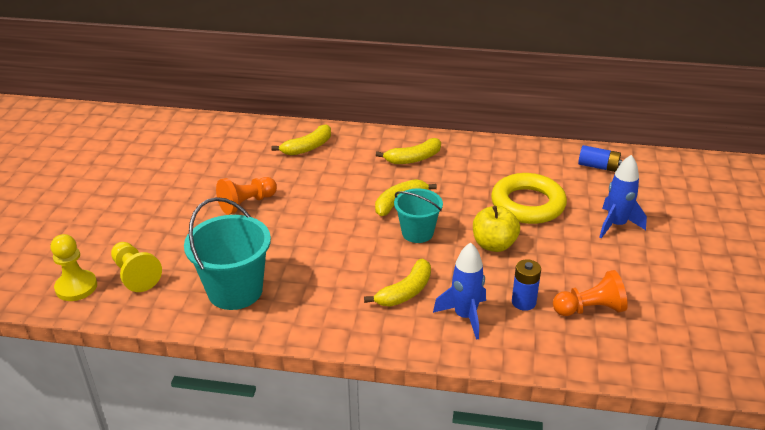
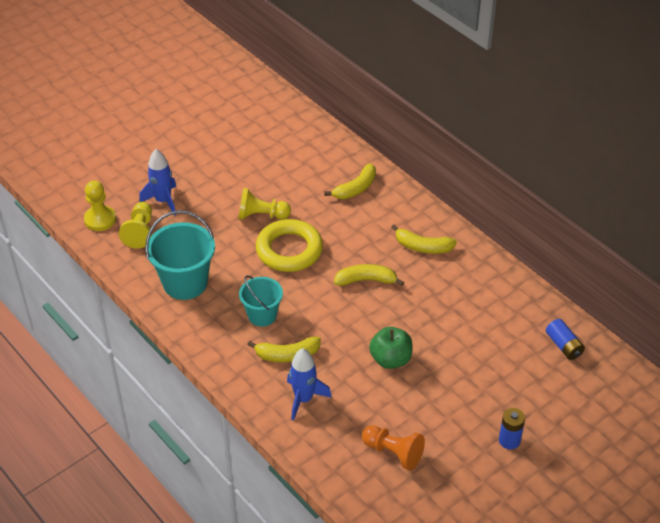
camera: 40 degrees right, 10 degrees up
(247, 203) = (261, 215): orange pawn -> yellow pawn
(308, 147) = (355, 188): yellow banana -> yellow banana turned 45 degrees counterclockwise
(417, 233) = (349, 314): turquoise bucket -> turquoise bucket (262, 315)
(494, 245) = (390, 359): yellow apple -> green apple
(523, 302) = (355, 416): blue battery -> blue battery (509, 440)
(527, 204) = (459, 342): yellow ring -> yellow ring (289, 250)
(616, 225) = (505, 404): blue rocket -> blue rocket (163, 201)

